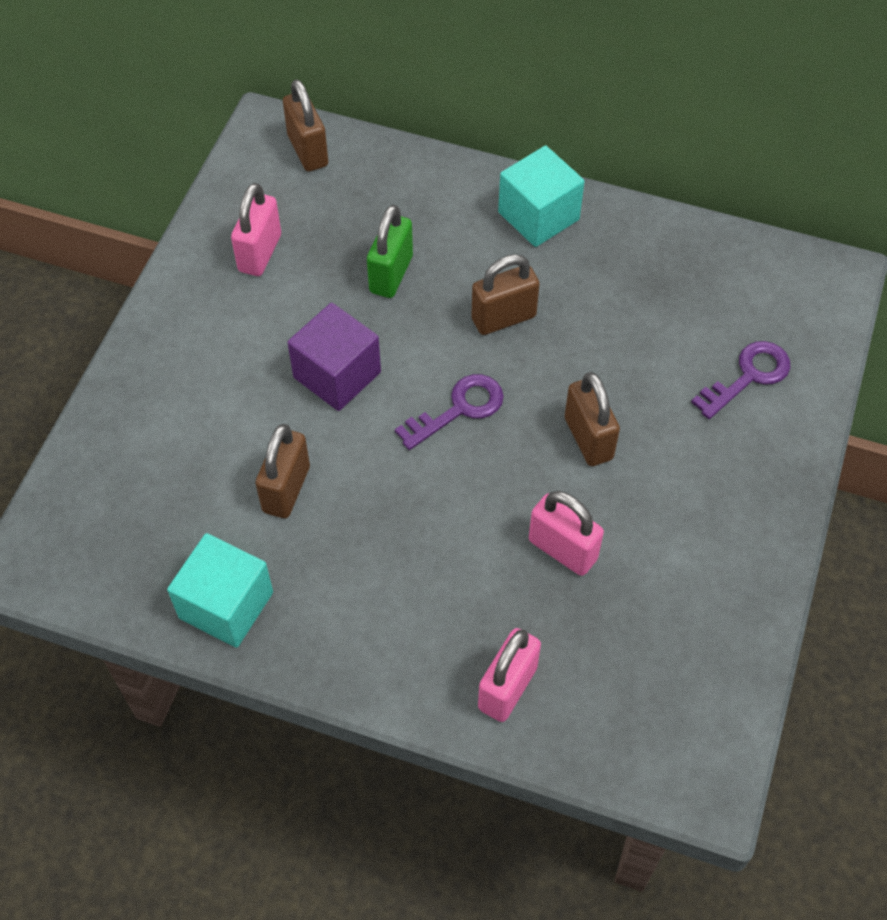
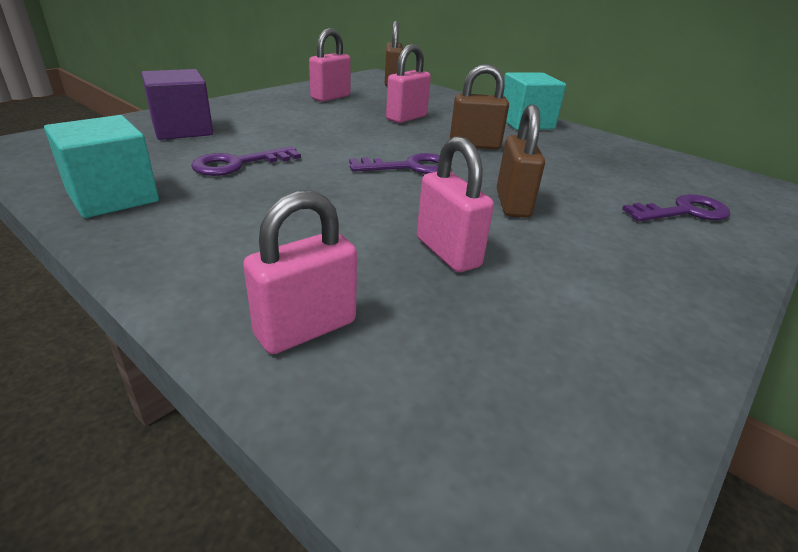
camera: 20 degrees right, 25 degrees down
(286, 489) = (238, 164): brown padlock -> purple key
(337, 375) = (332, 136): purple cube -> purple cube (182, 129)
(391, 274) = (406, 118): green padlock -> pink padlock

